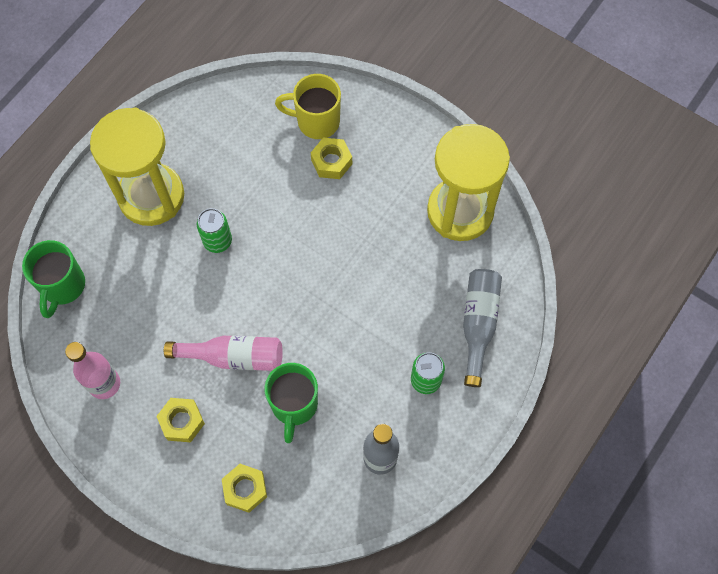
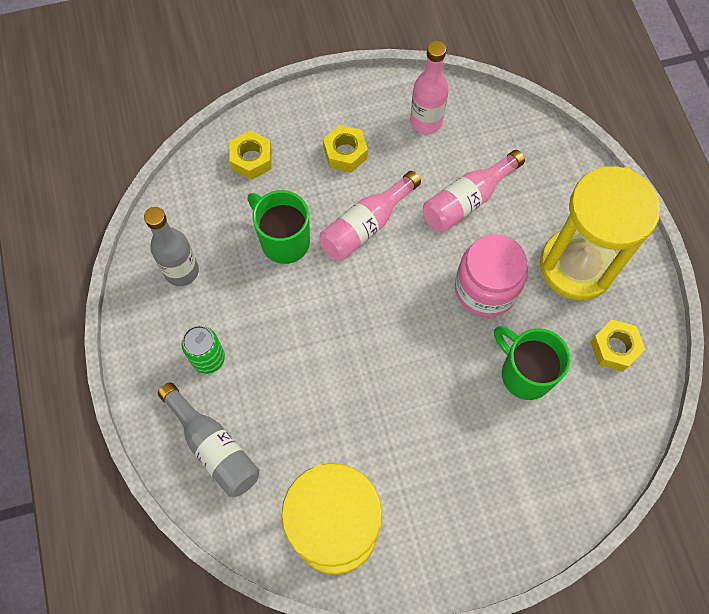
camera: 130 degrees right, 0 degrees up
(63, 286) = (540, 145): green mug -> green mug (525, 373)
(154, 303) = (467, 200): none -> pink bottle
(217, 241) = (485, 288): green can -> pink jar
(316, 121) = (547, 472): yellow mug -> none
(331, 162) = (489, 450): yellow nut -> yellow nut (614, 348)

